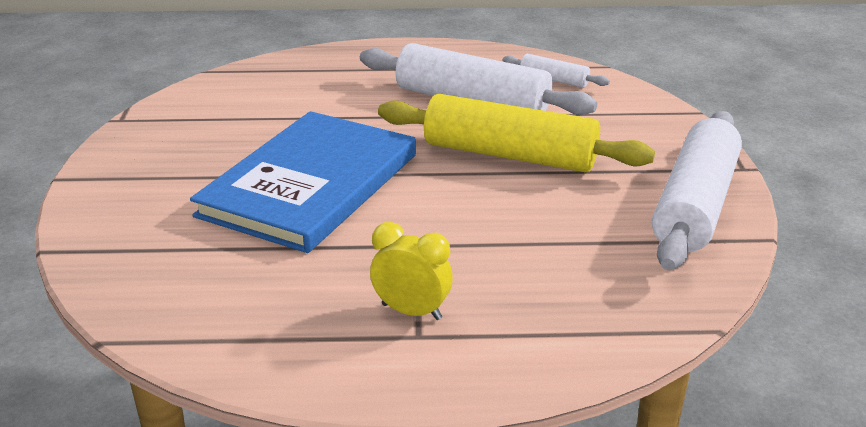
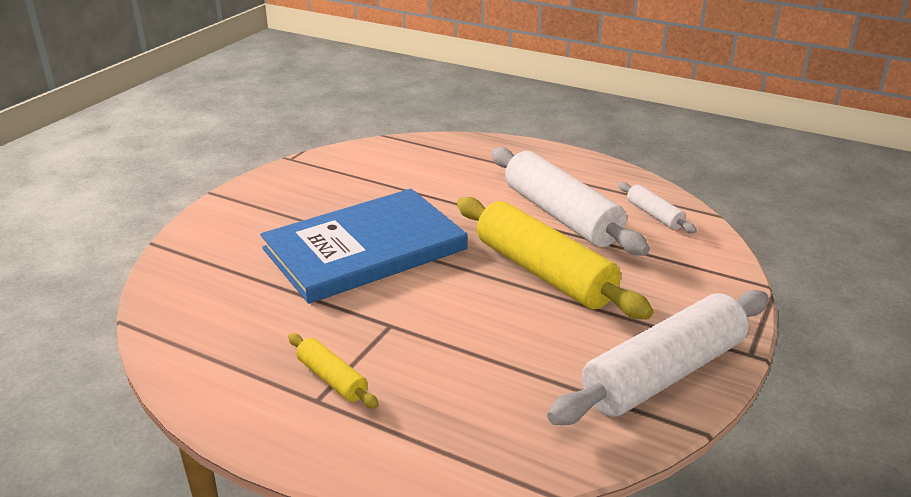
camera: 30 degrees right, 0 degrees up
(411, 312) = (332, 379): yellow clock -> yellow rolling pin

